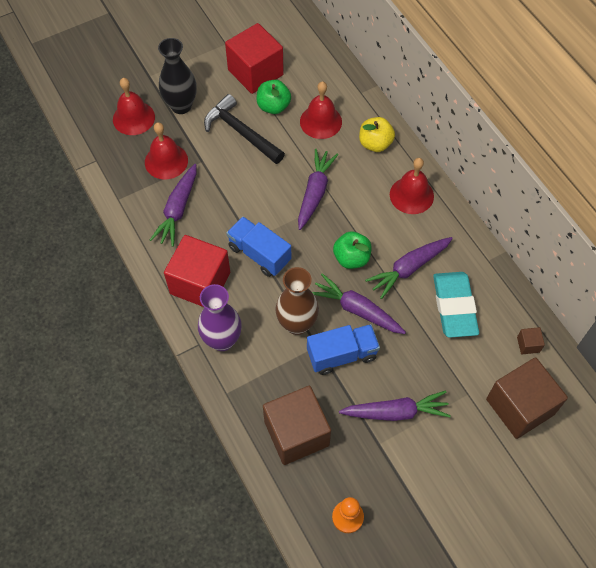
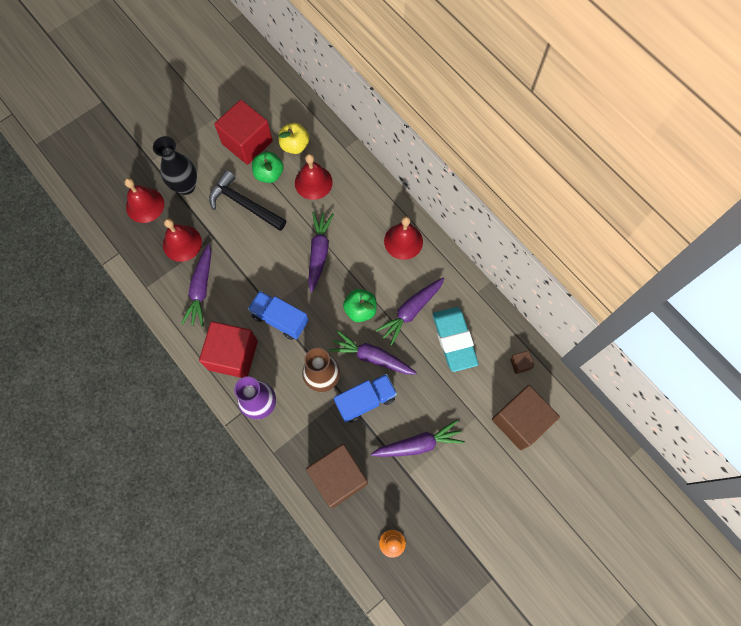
camera: 10 degrees left, 10 degrees up
(375, 143) = (364, 196): yellow apple -> yellow apple (295, 145)

